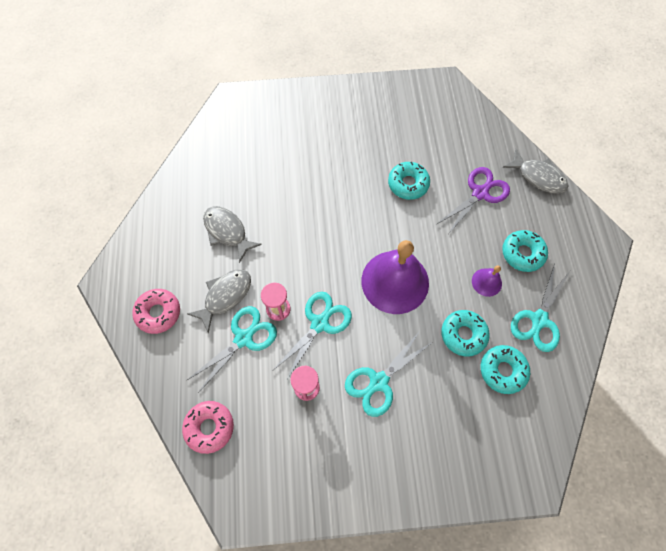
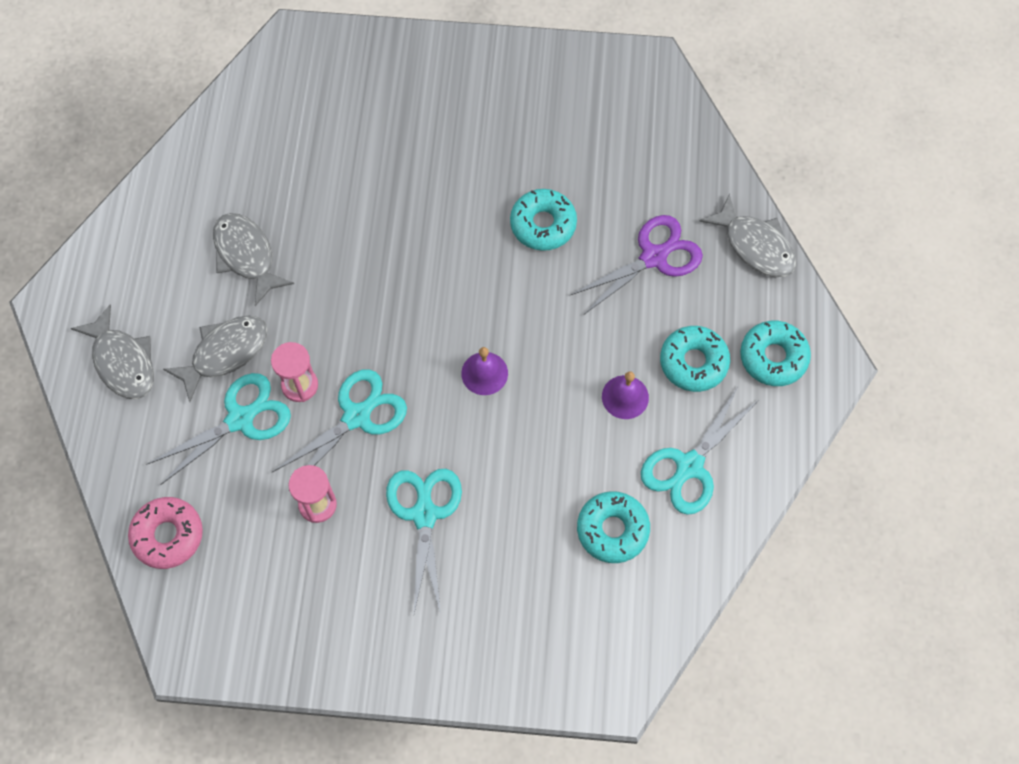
camera: 10 degrees right, 0 degrees up
(158, 313) = (122, 361): pink donut -> grey fish
(378, 382) = (424, 514): turquoise scissors -> turquoise scissors turned 120 degrees clockwise
(395, 281) = (484, 373): purple bell -> purple bell, size x0.45
(463, 334) = (568, 468): turquoise donut -> turquoise donut (773, 357)

